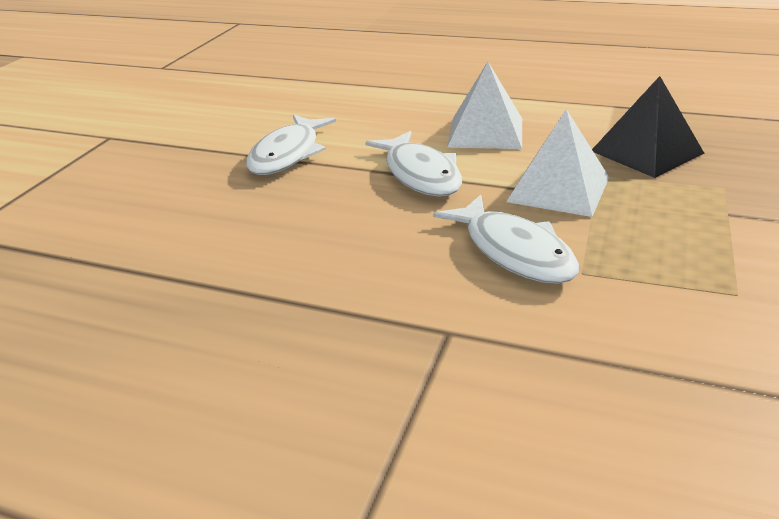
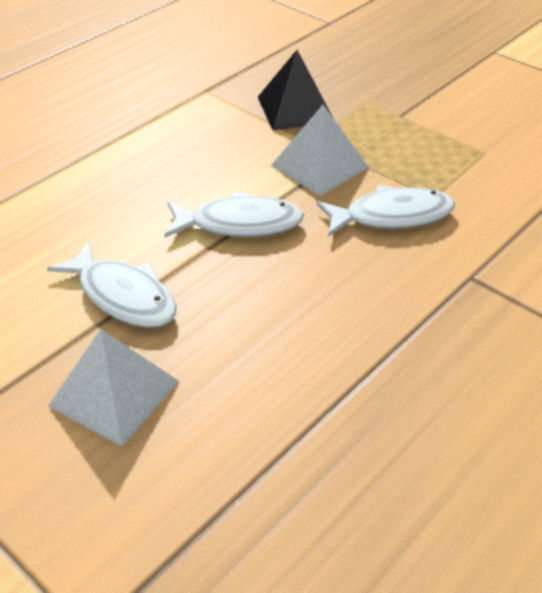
camera: 70 degrees left, 10 degrees up
(486, 132) = (192, 165): white pyramid -> white pyramid (114, 393)

